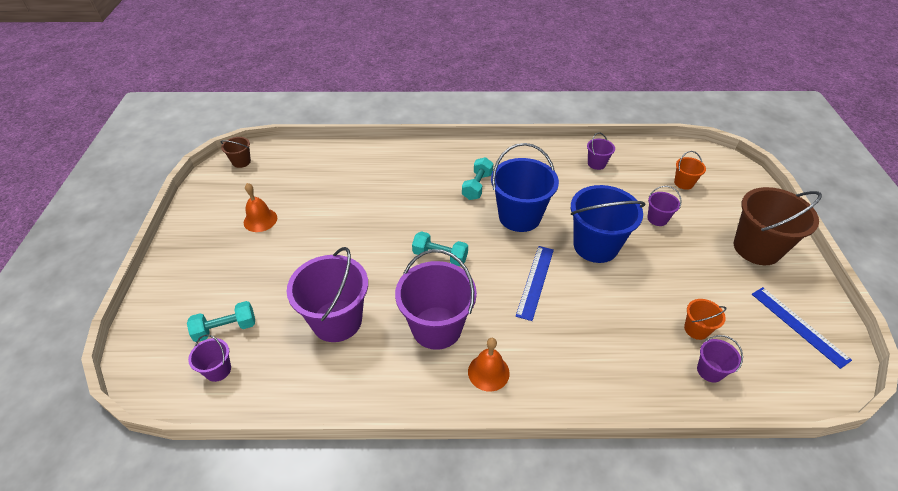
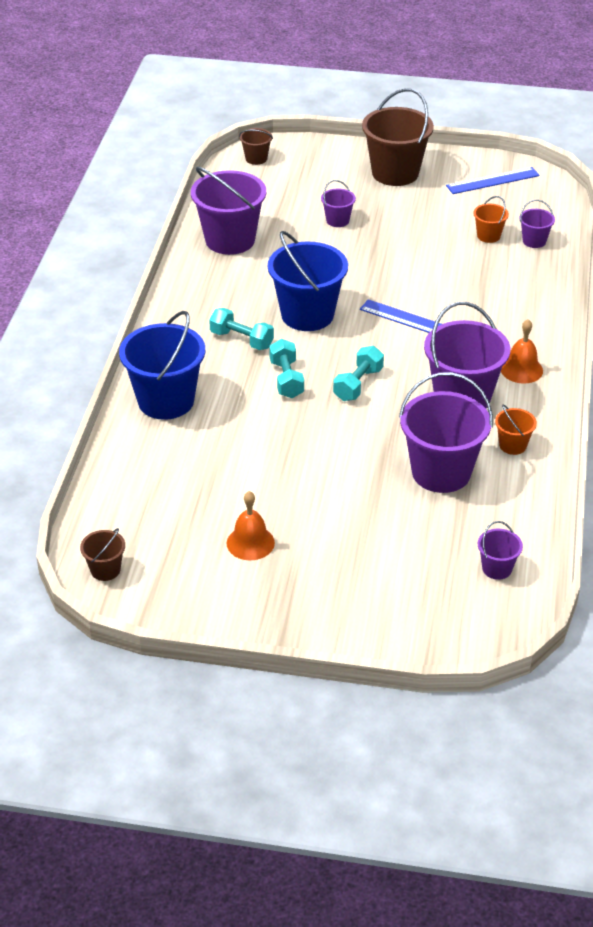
camera: 80 degrees left, 5 degrees down
(226, 328) = (438, 566): turquoise dumbbell -> turquoise dumbbell (286, 379)
(595, 246) = (368, 270): blue bucket -> blue bucket (166, 401)
(596, 163) = (230, 240): purple bucket -> purple bucket, size x2.12
(683, 183) = (285, 189): orange bucket -> orange bucket (512, 445)
(715, 162) = (256, 158): none -> brown bucket

